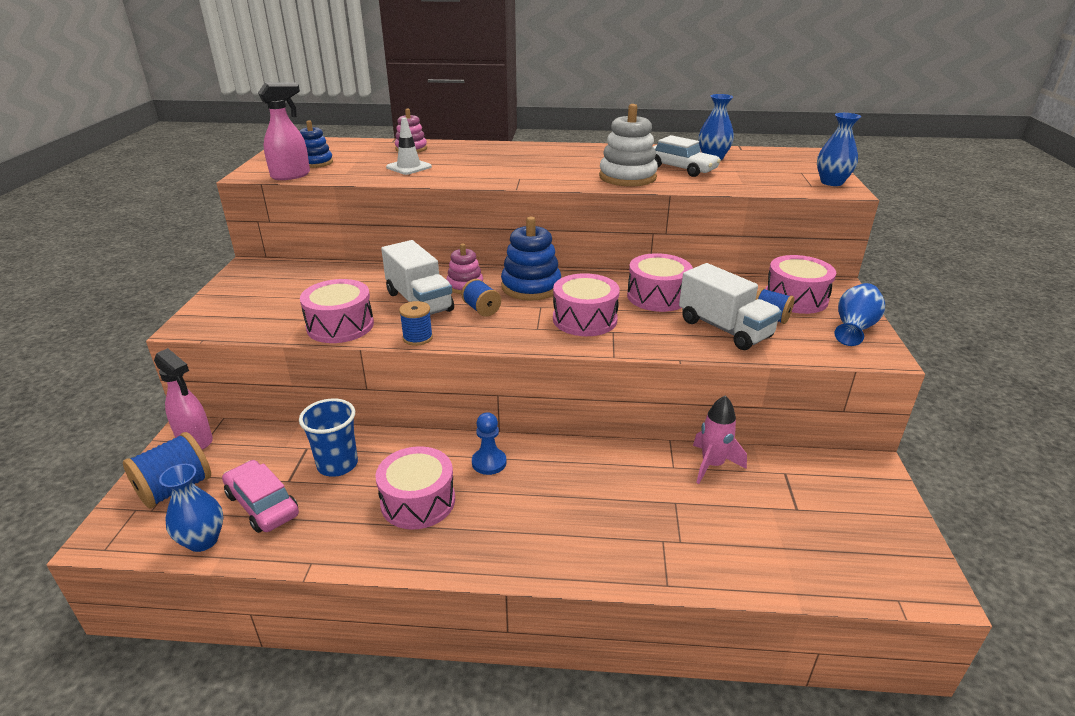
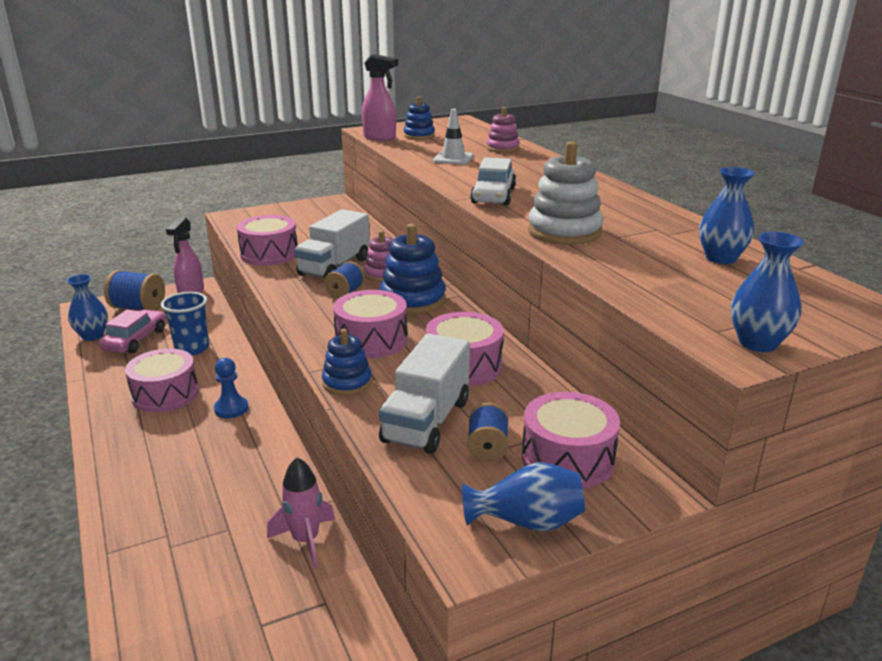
camera: 60 degrees right, 5 degrees down
(417, 338) = (273, 283): blue spool -> none
(646, 345) = (347, 383): none -> blue stacking toy
(680, 168) = (642, 249): white car -> white car (493, 196)

